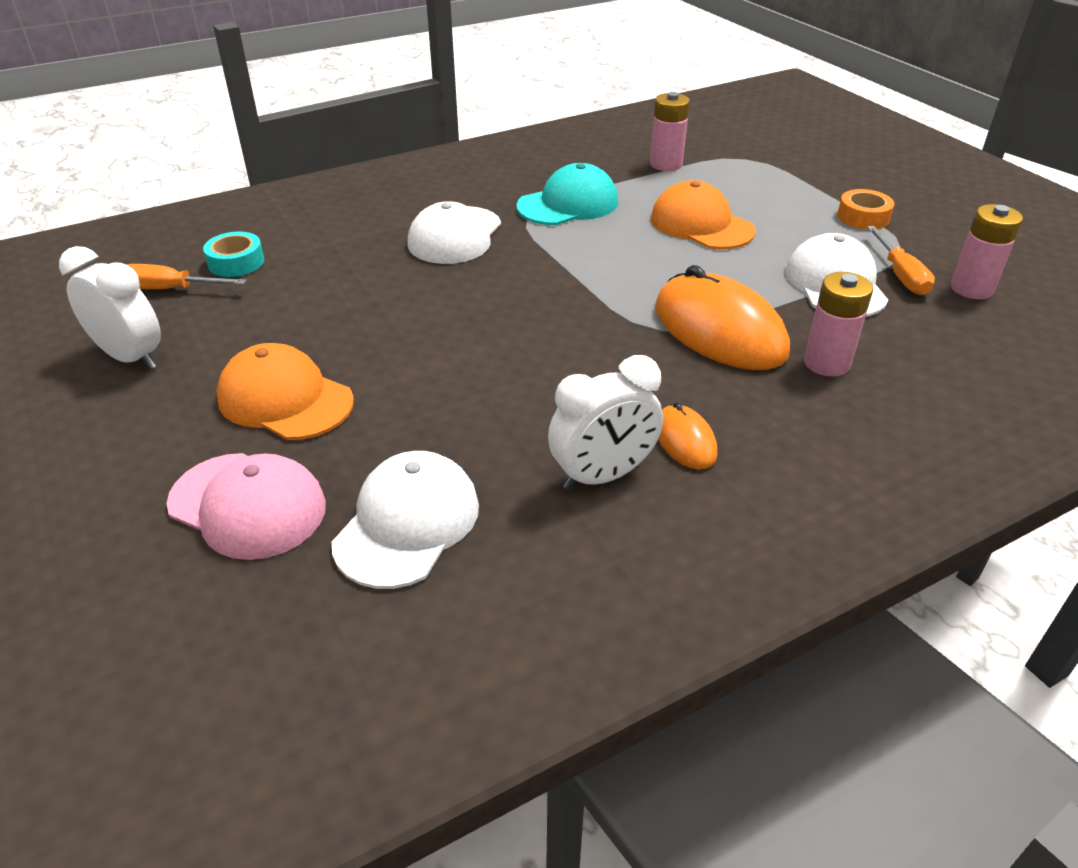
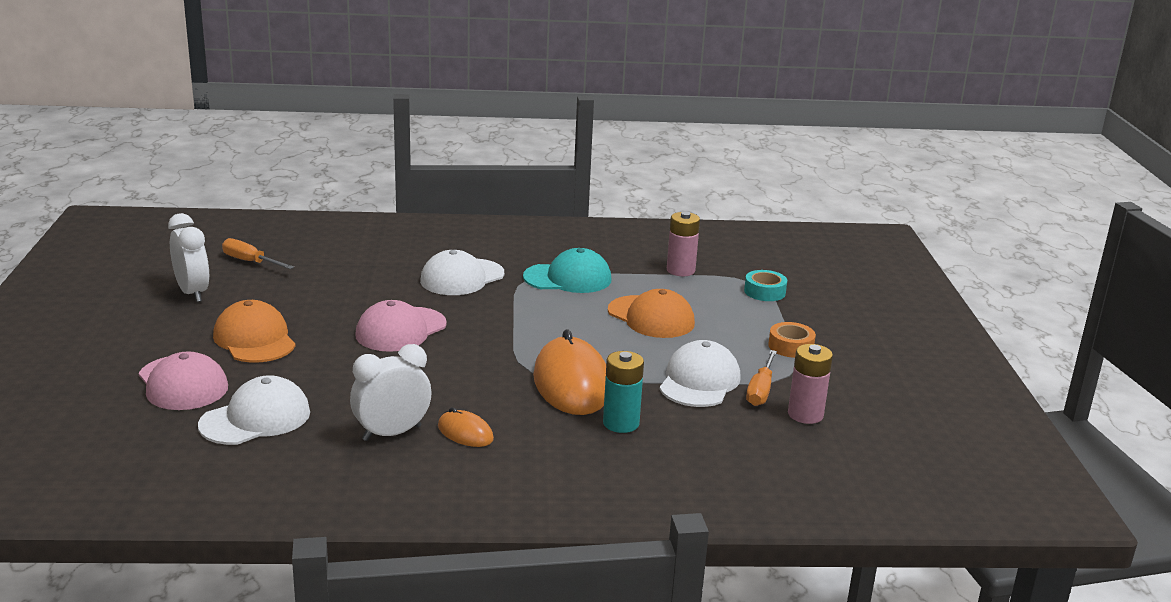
camera: 25 degrees right, 15 degrees down
(236, 262) = (304, 257): turquoise tape -> turquoise tape (764, 292)
(457, 324) = (401, 330): none -> pink cap
(603, 476) = (392, 433): white clock -> white clock turned 150 degrees clockwise
(685, 440) = (465, 433): orange mouse -> orange mouse turned 60 degrees counterclockwise
(701, 225) = (651, 317): orange cap -> orange cap turned 150 degrees clockwise
(826, 363) = (621, 423): pink battery -> turquoise battery

